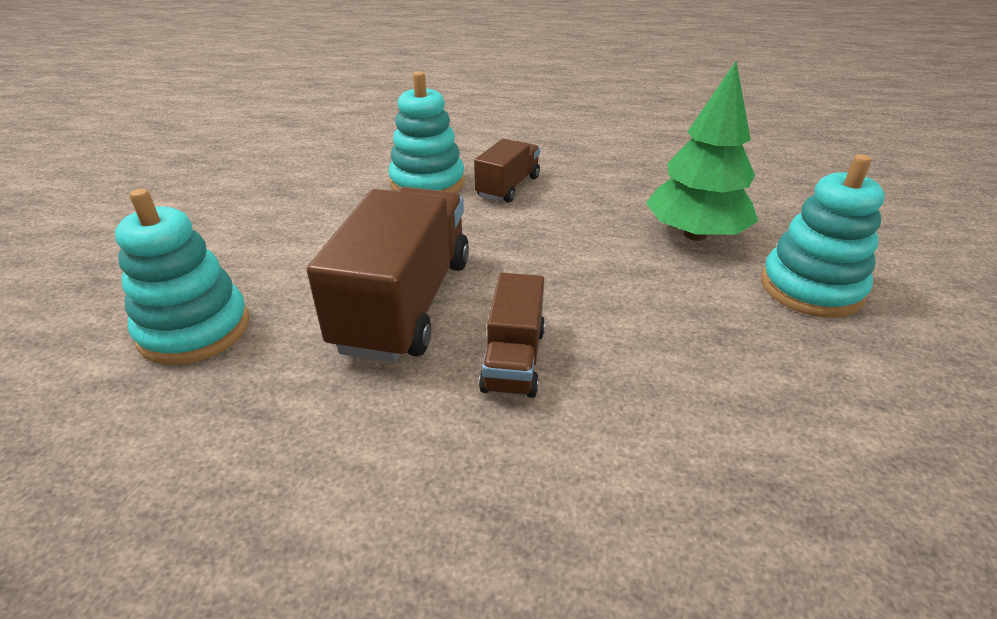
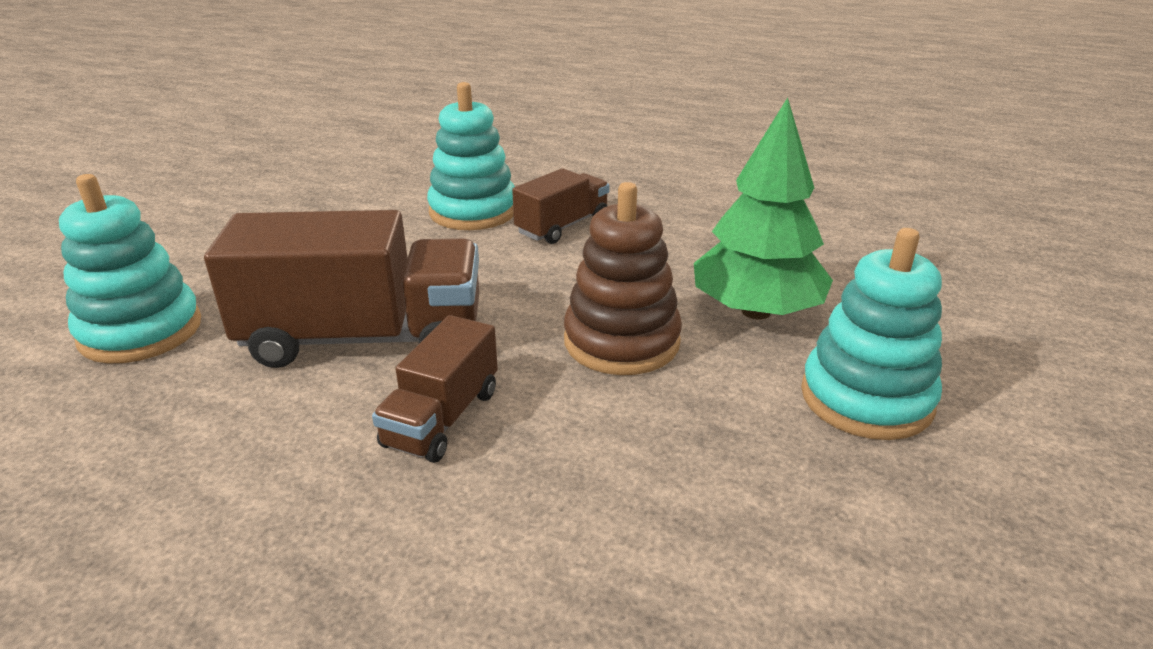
camera: 15 degrees right, 5 degrees down
(405, 303) = (364, 338): brown truck -> brown truck turned 60 degrees clockwise
(613, 273) = (621, 341): none -> brown stacking toy

